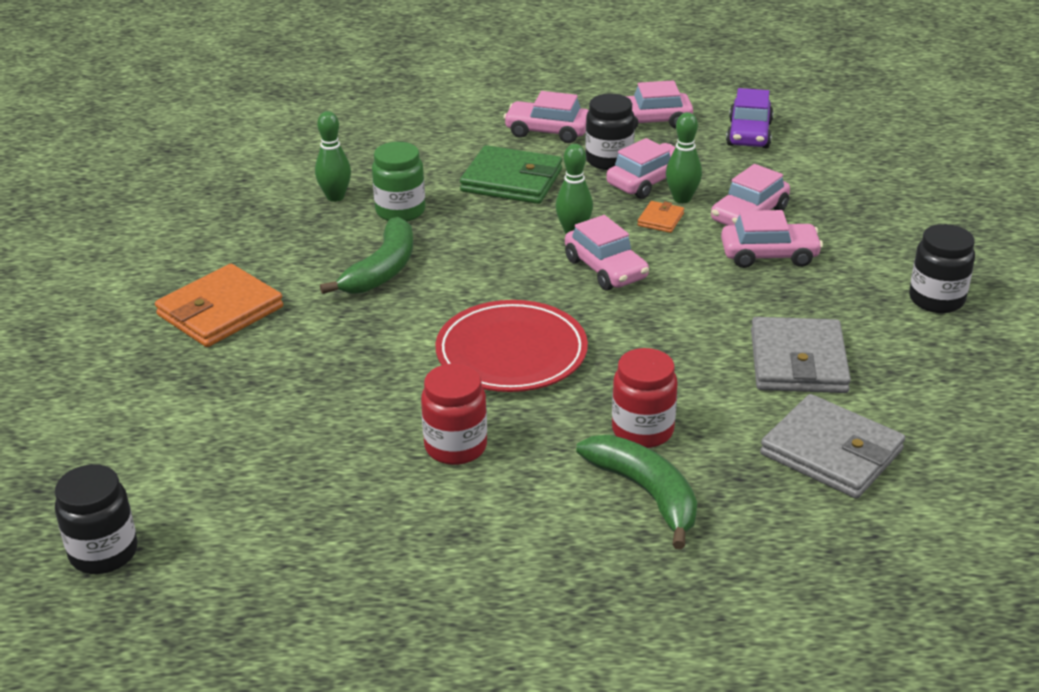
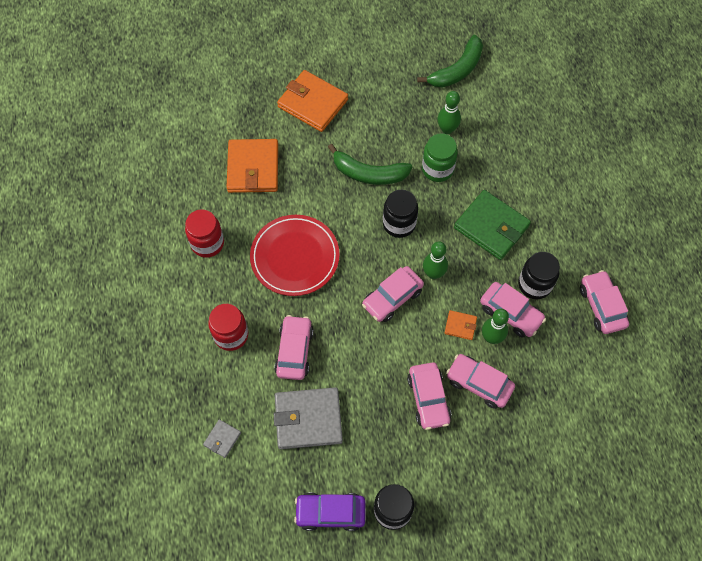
camera: 80 degrees right, 30 degrees up
(104, 553) = (118, 112): black jar -> black jar (399, 224)
(320, 384) = (253, 168): none -> orange wallet
(512, 180) = (491, 227): green wallet -> green wallet turned 60 degrees counterclockwise
(547, 131) = (567, 239): pink car -> pink car (294, 351)
(646, 493) = (178, 342): green banana -> green banana (457, 70)
(749, 134) = (600, 379): purple car -> purple car (330, 513)
(831, 452) = (222, 439): grey wallet -> grey wallet, size x0.47

